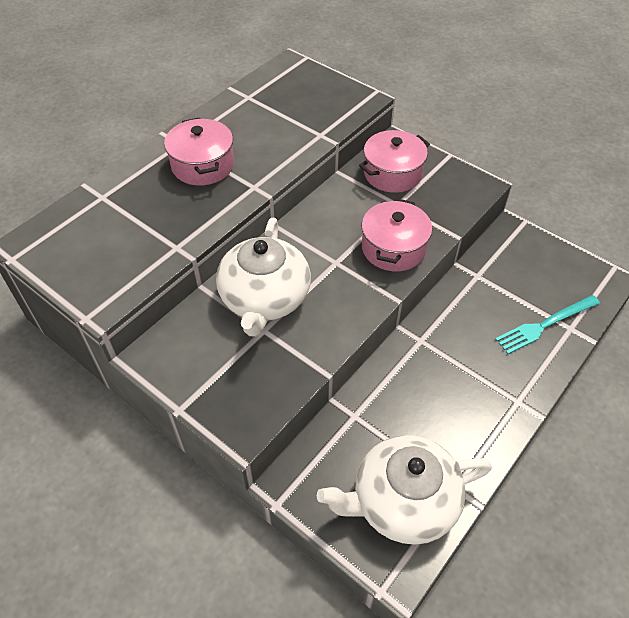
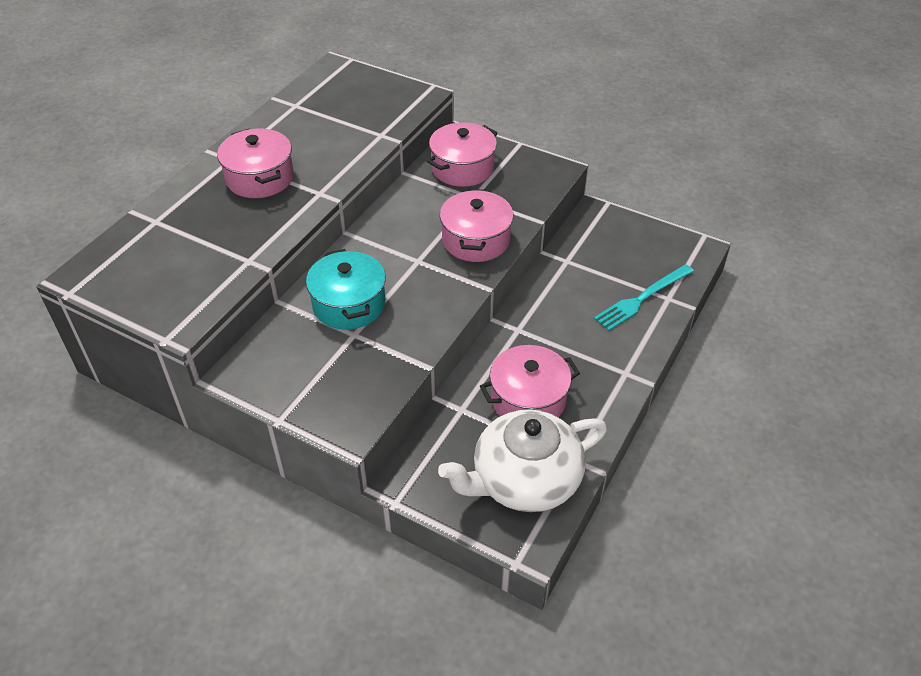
camera: 10 degrees left, 5 degrees down
(264, 298) = (349, 304): white teapot -> turquoise pot
(419, 415) = (528, 399): none -> pink pot

